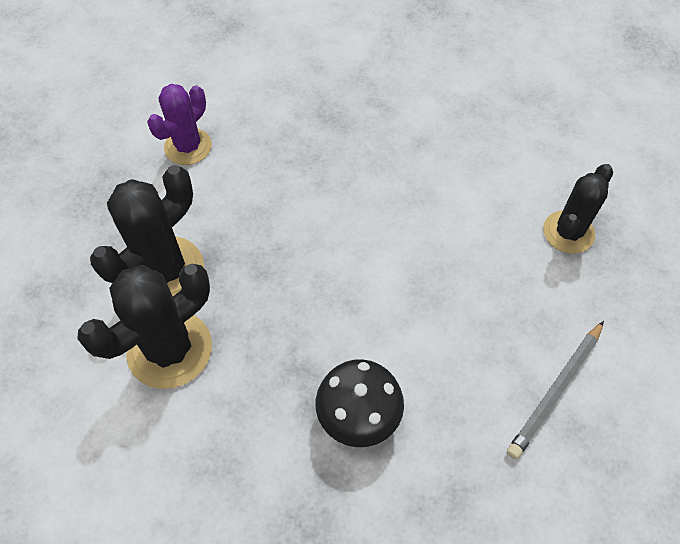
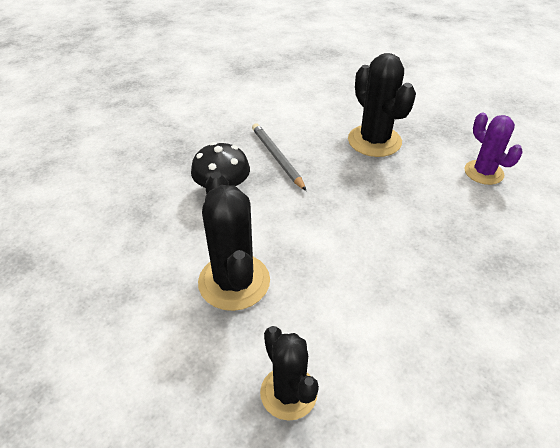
camera: 115 degrees right, 15 degrees down
(170, 349) = (317, 132): black cactus -> black cactus (234, 282)
(555, 390) = (159, 297): grey pencil -> grey pencil (277, 158)

